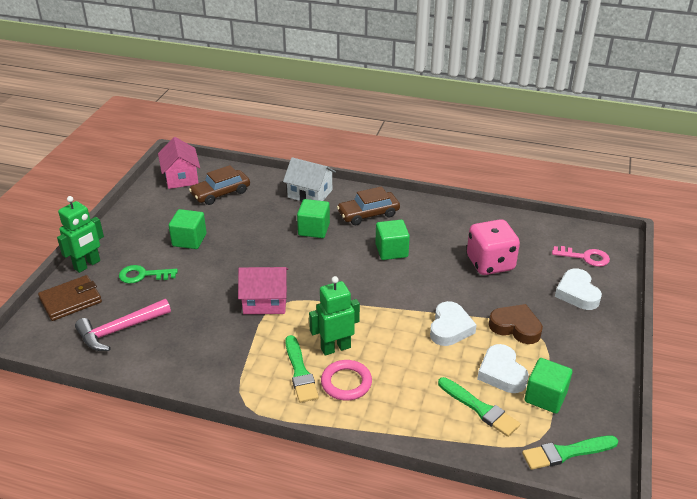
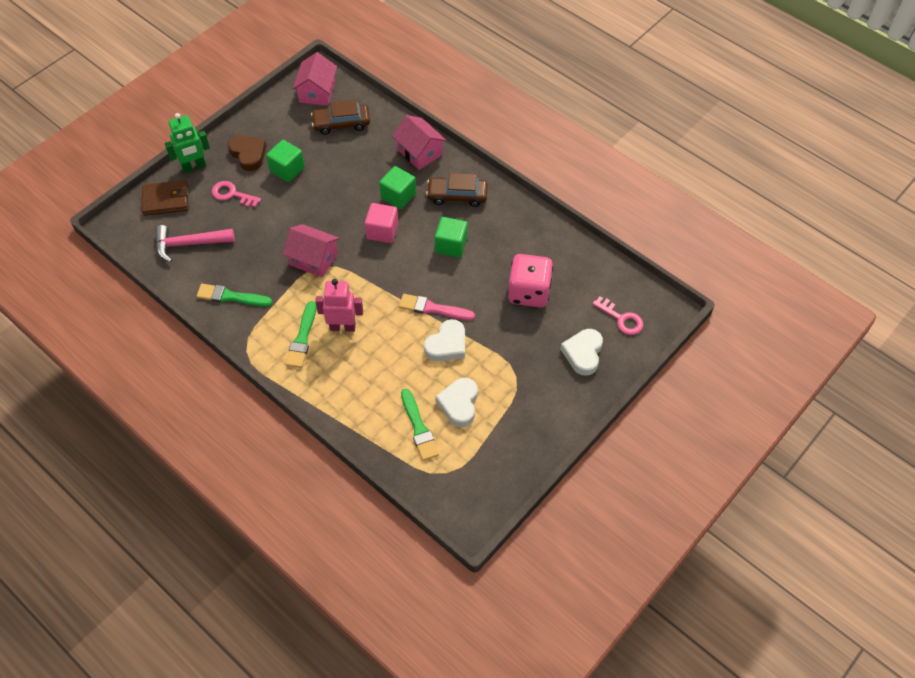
camera: 25 degrees right, 20 degrees up
(143, 275) = (232, 194): green key -> pink key
(310, 193) = (419, 152): white house -> pink house
(318, 259) = (382, 231): none -> pink cube
(335, 348) = (342, 327): green robot -> pink robot
(346, 383) = (331, 362): pink ring -> none
(413, 303) = (433, 308): none -> pink brush
(515, 327) = (502, 366): brown heart -> brown heart (248, 154)
(545, 397) = (478, 440): green cube -> none
(566, 452) = (458, 492): green brush -> green brush (231, 297)

